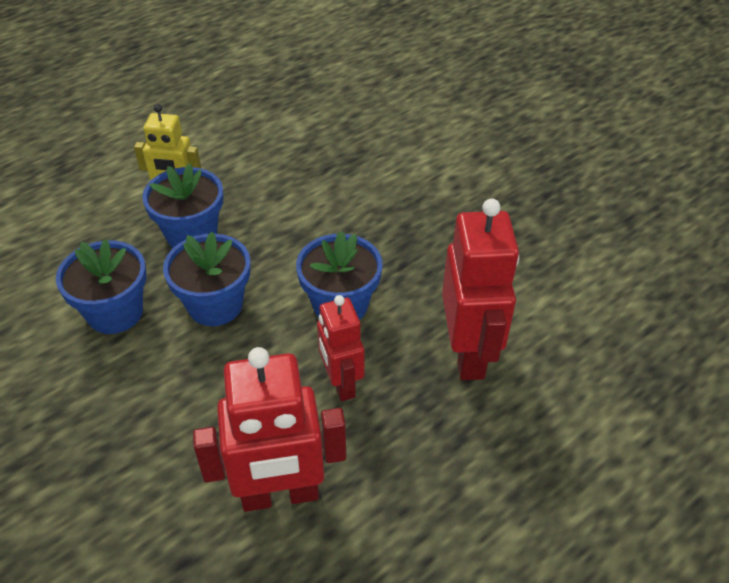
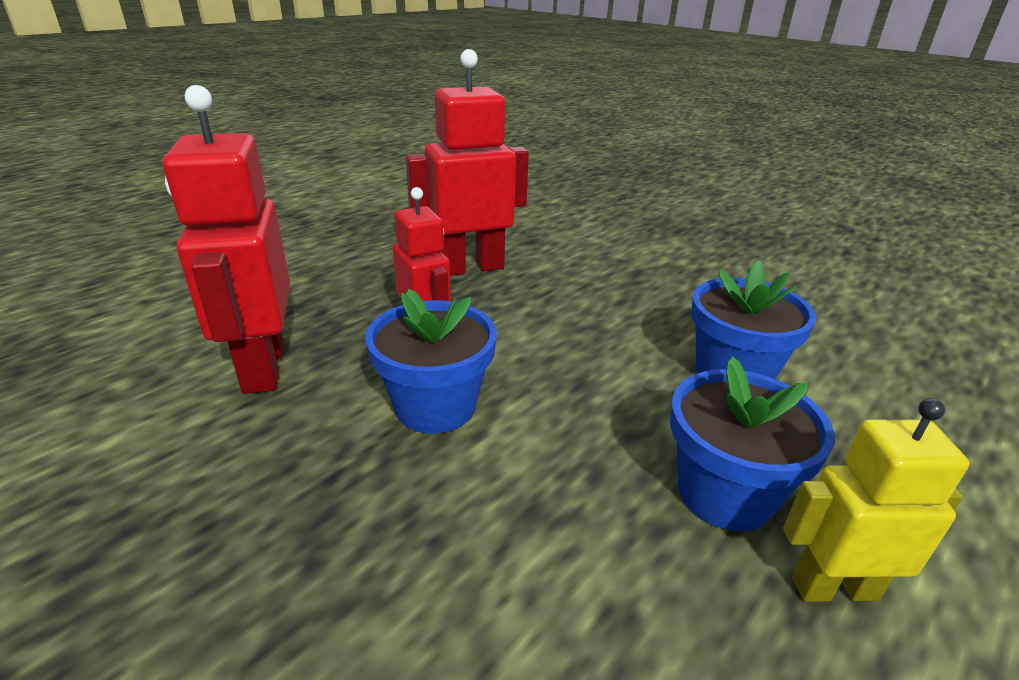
camera: 170 degrees right, 15 degrees down
(215, 305) = (611, 392): blue flower pot -> none

